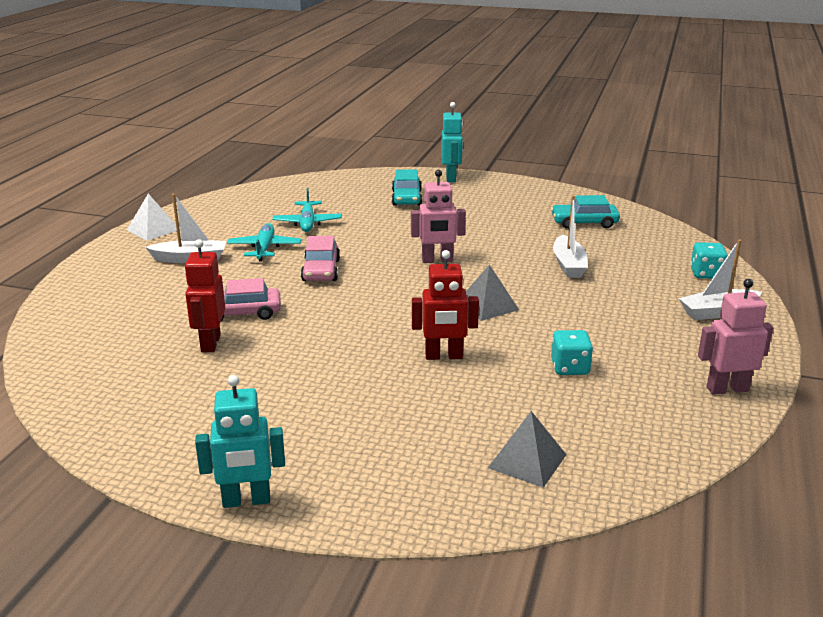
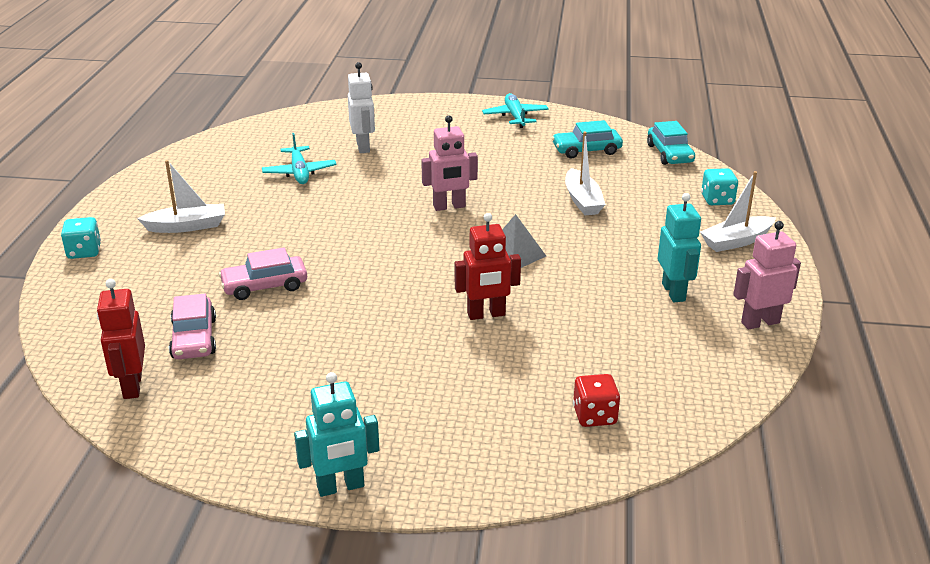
camera: 10 degrees left, 5 degrees up
(153, 229) = (132, 194): white pyramid -> none
(210, 343) = (244, 323): red robot -> red robot (132, 386)
(264, 249) = (263, 207): turquoise plane -> turquoise plane (515, 116)
(321, 270) = (332, 228): pink car -> pink car (194, 338)
(373, 206) = (363, 147): none -> white robot
(406, 198) = (396, 134): turquoise car -> turquoise car (669, 154)
(451, 178) = (436, 105): turquoise robot -> turquoise robot (674, 292)
(527, 461) = (594, 416): grey pyramid -> red dice
(570, 368) = (610, 315): turquoise dice -> turquoise dice (84, 252)

